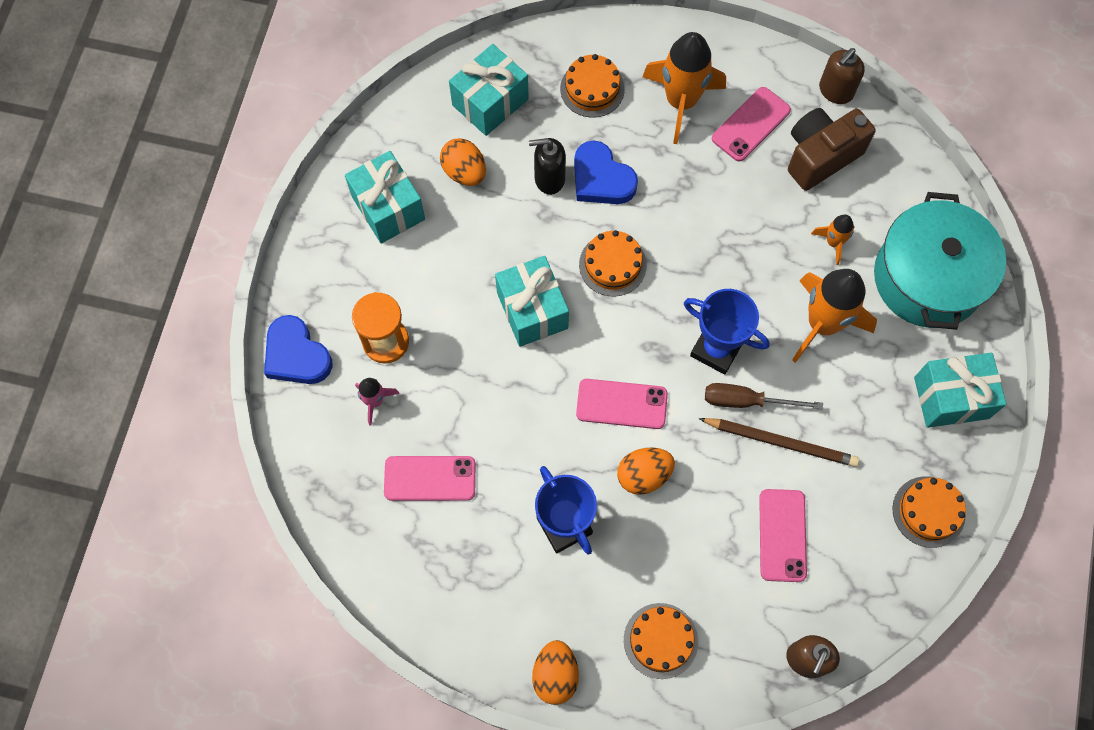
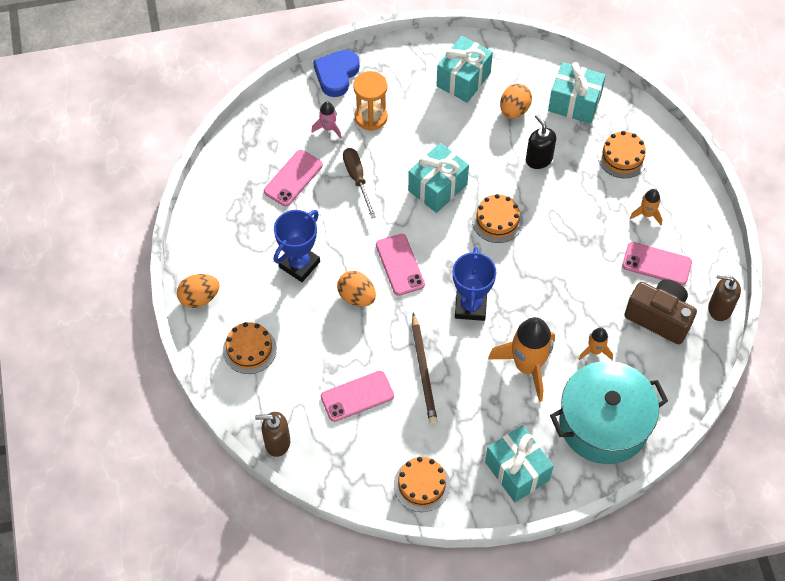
camera: 65 degrees right, 10 degrees down
(430, 478) = (293, 178): pink phone -> pink phone turned 60 degrees clockwise
(601, 178) = (557, 189): blue heart -> none
(681, 102) = (646, 214): orange rocket -> orange rocket, size x0.49
(747, 401) = (442, 339): brown screwdriver -> brown screwdriver (357, 179)

